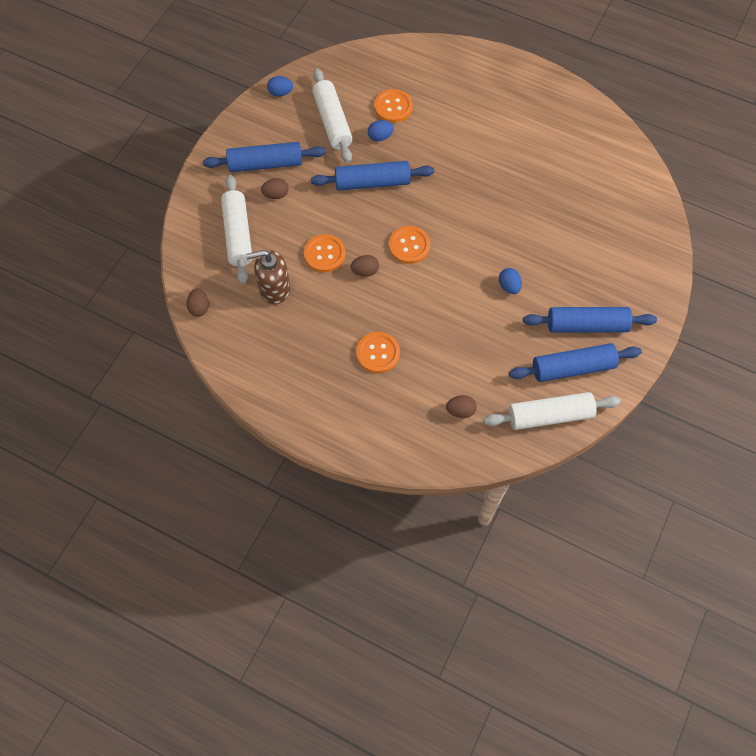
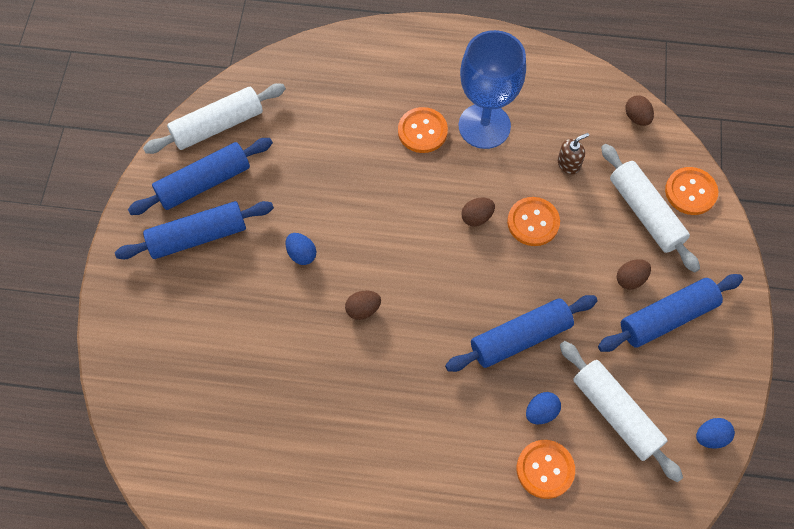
camera: 160 degrees right, 0 degrees up
(274, 288) = (569, 164): brown soap dispenser -> brown soap dispenser, size x0.57
(325, 341) = (484, 126): none -> blue goblet
(409, 246) = (438, 266): orange button -> orange button (690, 192)
(460, 411) = (313, 101): brown egg -> brown egg (363, 309)

